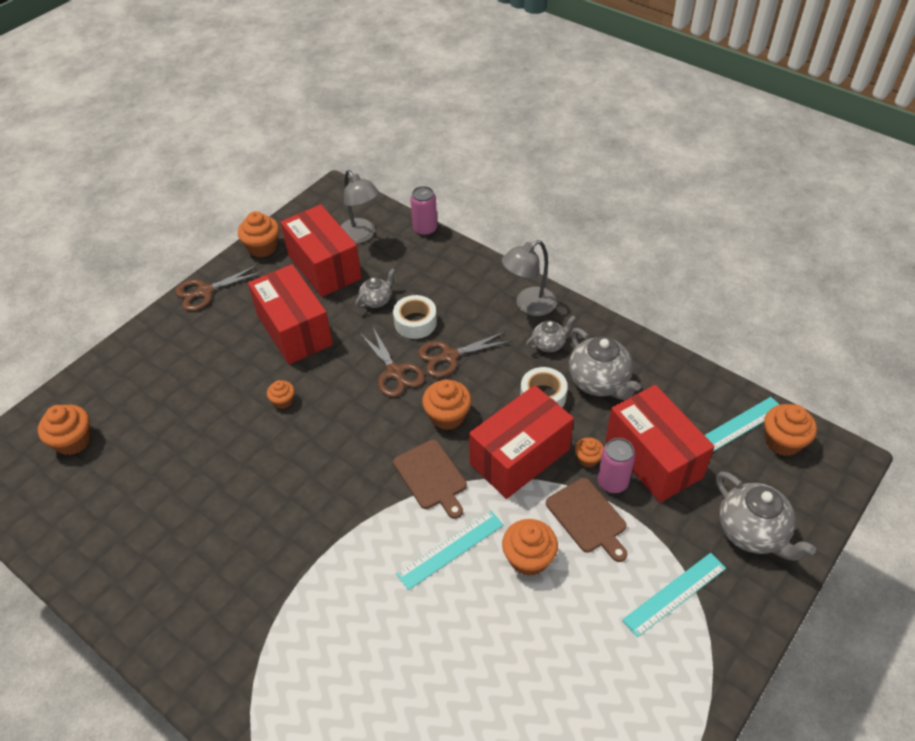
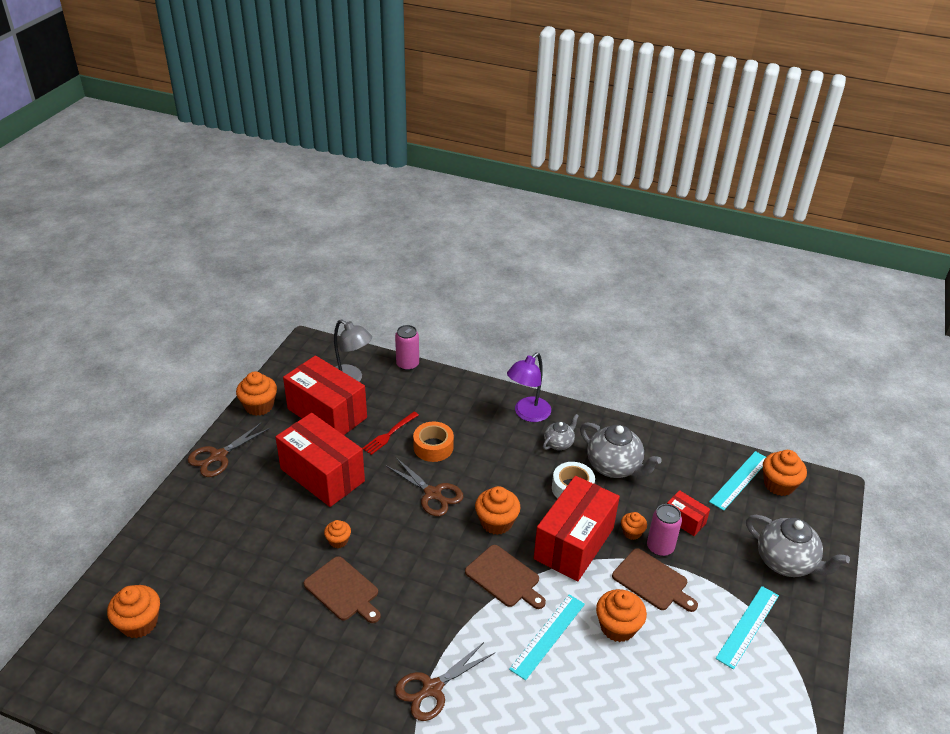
camera: 20 degrees left, 10 degrees down
(267, 453) = (343, 590): none -> brown cutting board
(376, 300) = (389, 434): grey teapot -> red fork
(415, 322) = (433, 447): white tape -> orange tape
(449, 356) = (476, 470): brown scissors -> brown scissors (432, 689)
(528, 305) = (527, 414): grey lamp -> purple lamp
(653, 458) = (684, 520): red box -> red box, size x0.47

